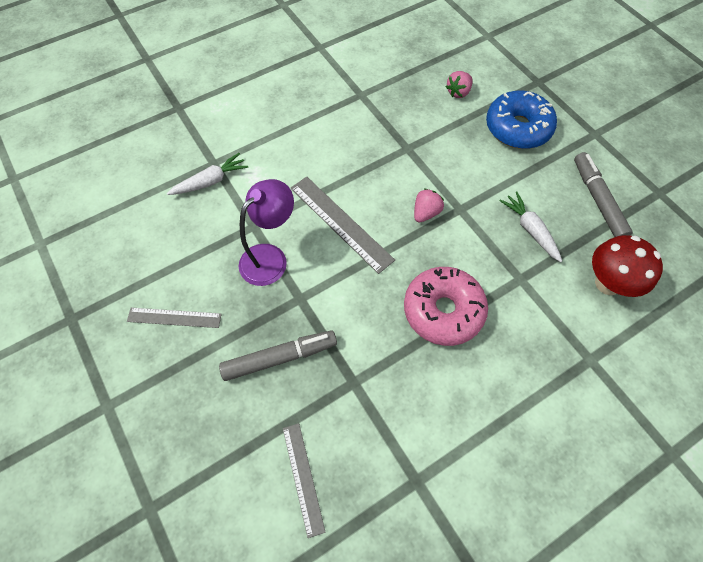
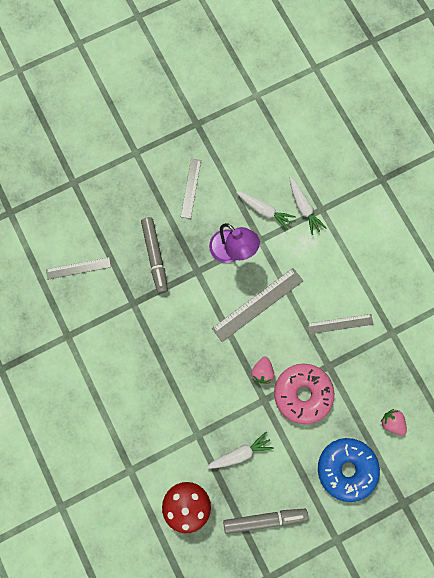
camera: 95 degrees right, 15 degrees up
(213, 223) = (264, 211): none -> white carrot
(356, 139) = (340, 324): none -> grey ruler
(425, 213) = (262, 371): pink strawberry -> pink strawberry turned 60 degrees clockwise
(443, 310) = (177, 371): pink donut -> pink donut (302, 393)

